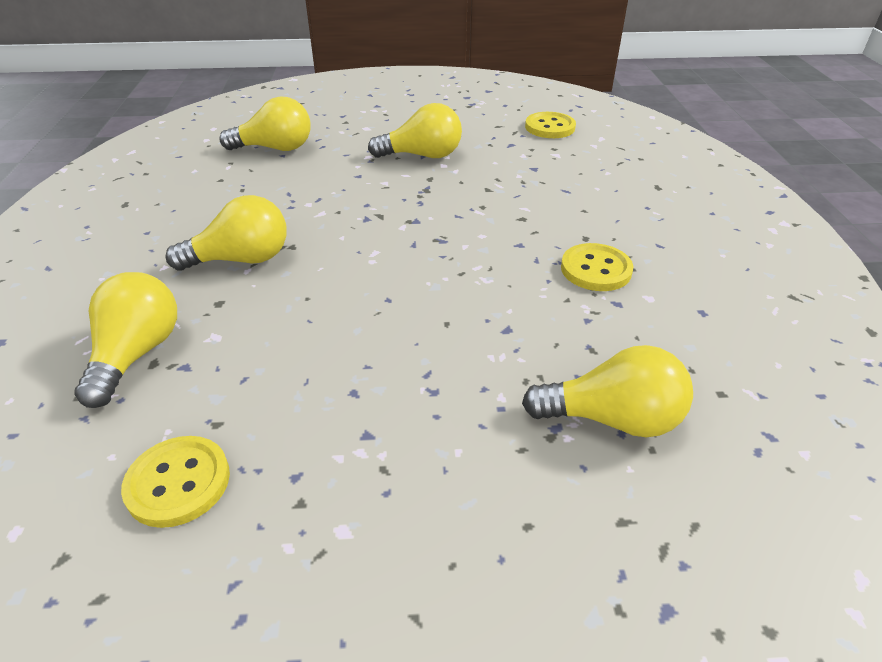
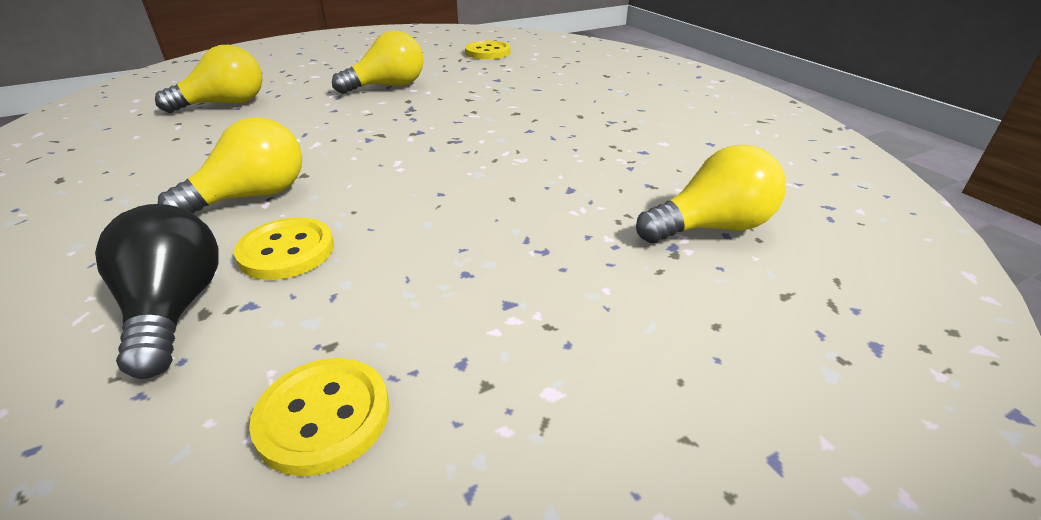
camera: 25 degrees left, 5 degrees down
(137, 354) = (174, 310): yellow light bulb -> black light bulb
(596, 269) = (607, 133): yellow button -> yellow button (286, 251)

